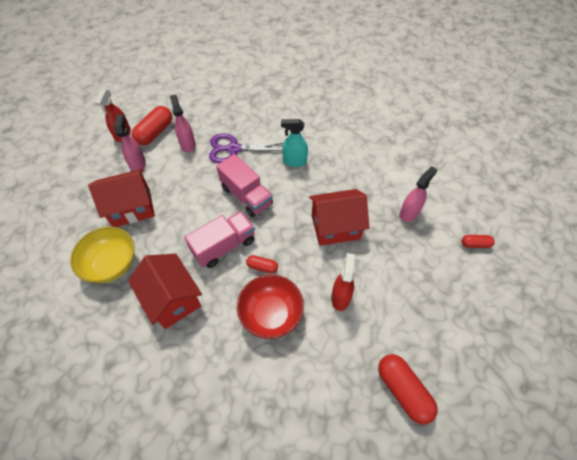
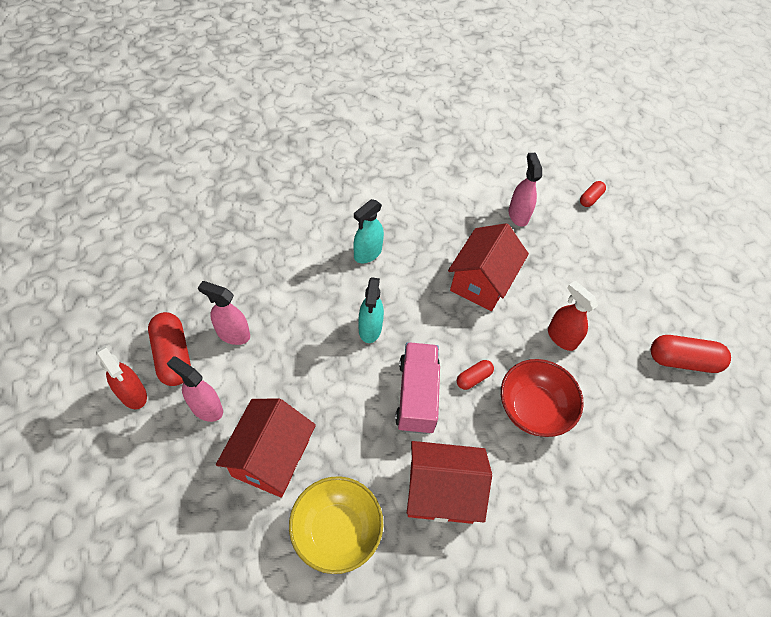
camera: 55 degrees left, 0 degrees up
(234, 149) = (291, 293): purple scissors -> none
(246, 196) = (370, 328): pink truck -> turquoise spray bottle

